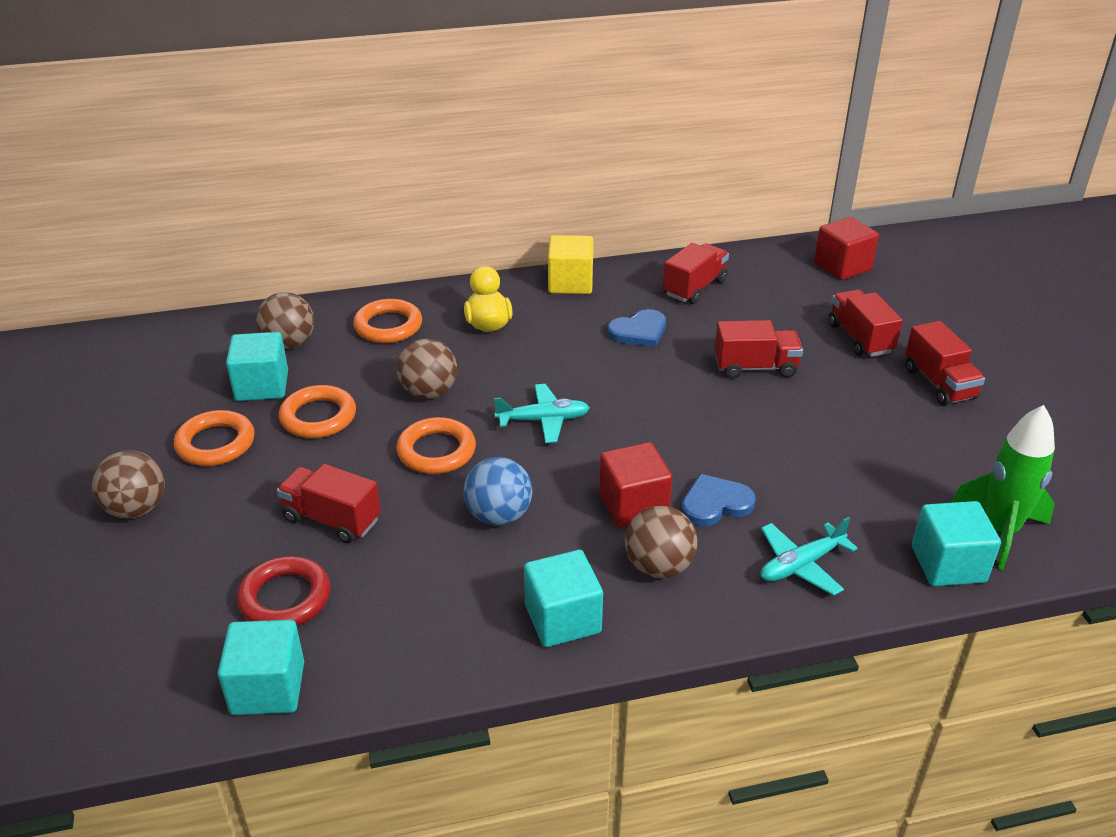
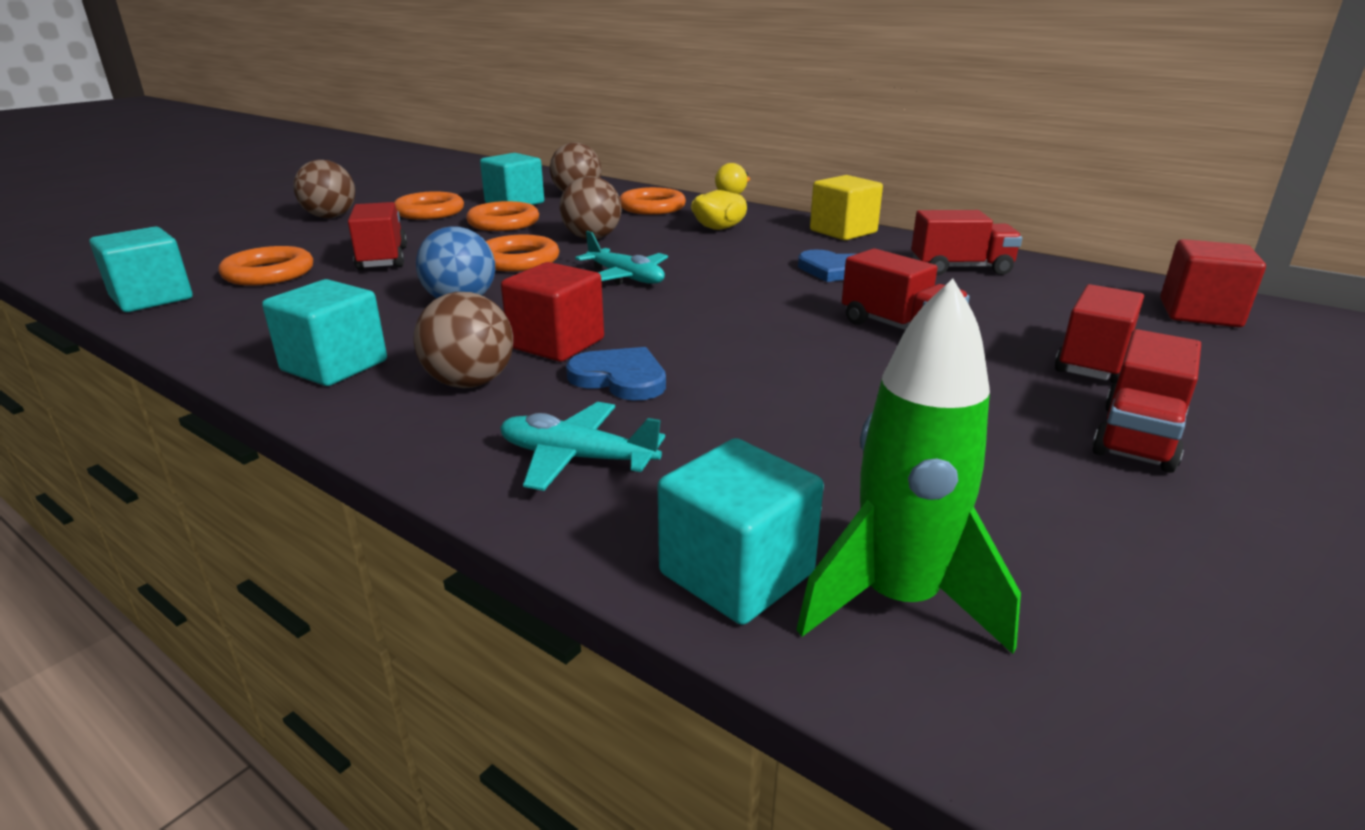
camera: 50 degrees right, 10 degrees down
(285, 598) = (269, 273): red ring -> orange ring

